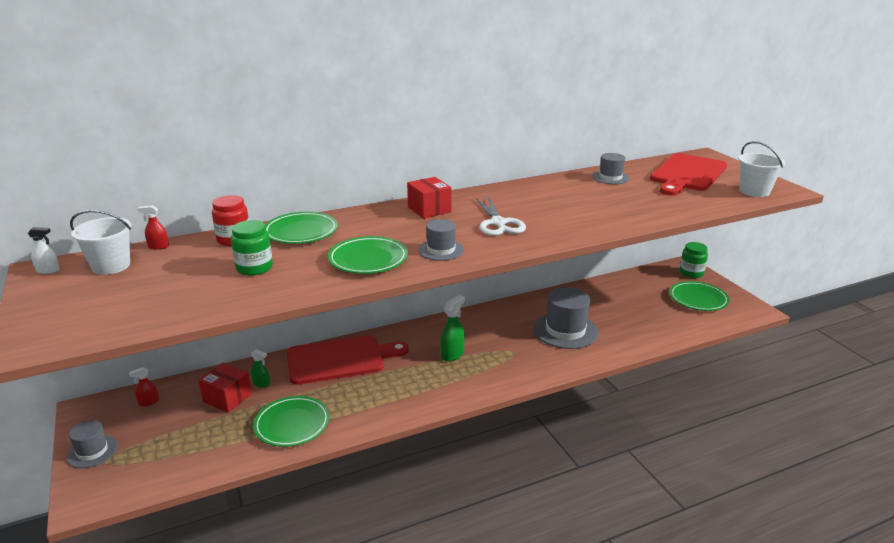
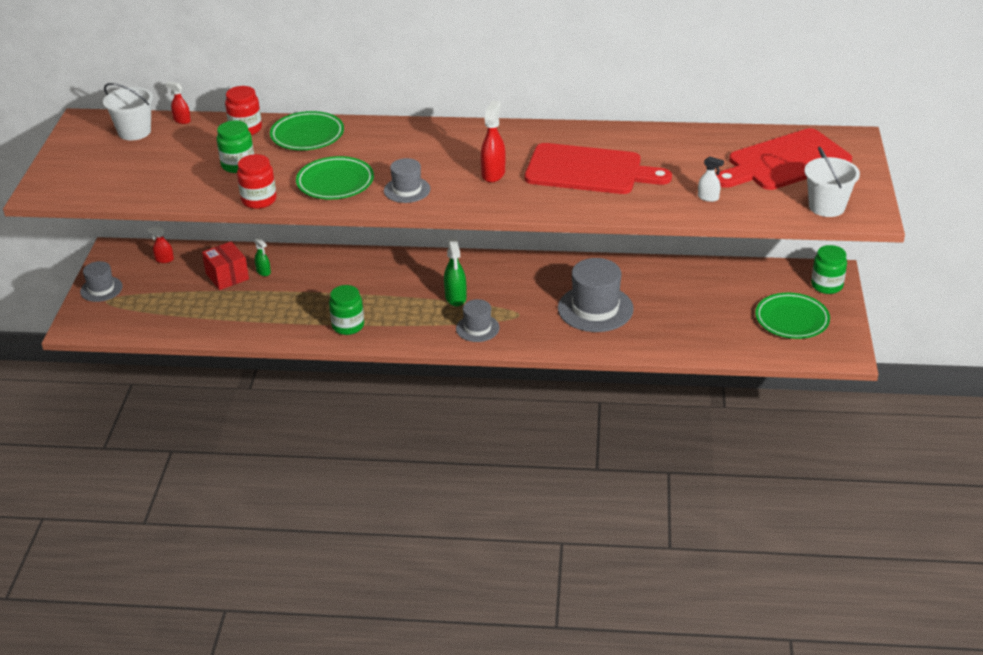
camera: 30 degrees right, 10 degrees up
(48, 271) = (88, 124): white spray bottle -> white spray bottle (708, 198)
(292, 424) = (262, 318): green plate -> none
(307, 290) = (259, 200): none -> red jar
(340, 359) = (348, 270): red cutting board -> red cutting board (589, 170)
(381, 405) = (348, 326): none -> green jar
(429, 209) = (446, 139): red box -> none
(452, 354) = (455, 298): green spray bottle -> green spray bottle turned 105 degrees clockwise
(498, 223) = (493, 174): white scissors -> red spray bottle
(610, 177) = (687, 144): grey hat -> grey hat (477, 328)

